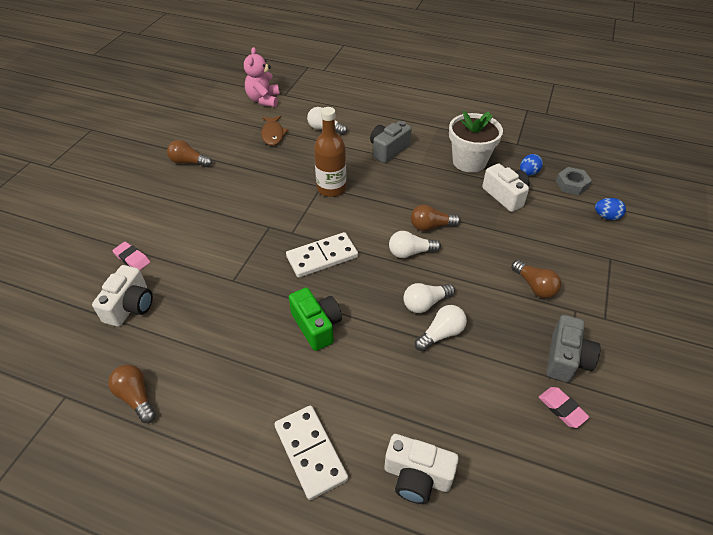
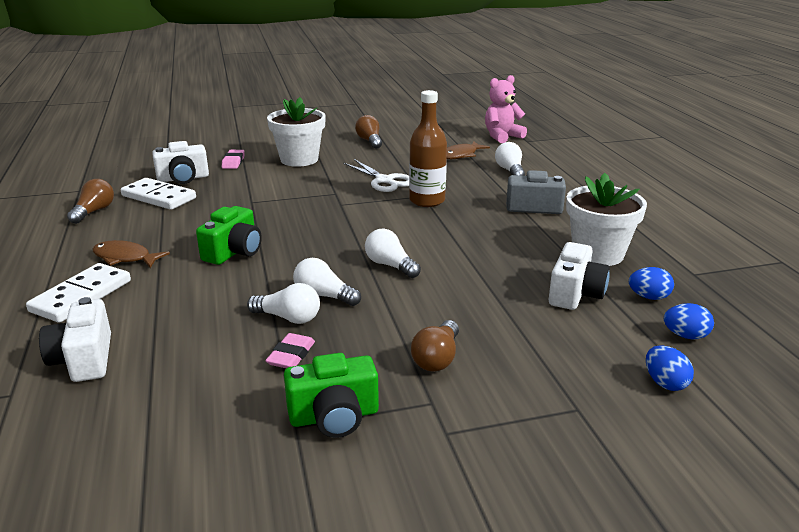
camera: 55 degrees right, 20 degrees down
(177, 217) = (299, 159): none -> white flower pot
(263, 401) = (125, 258): none -> brown fish
(274, 191) = (384, 180): none -> white scissors
(322, 257) = (326, 226): white domino -> white domino (158, 197)
(431, 226) = (448, 264): brown light bulb -> none
(562, 409) = (245, 434): pink eraser -> pink eraser (291, 355)
(566, 359) = (334, 416): grey camera -> green camera
(572, 184) = (685, 336): grey nut -> blue egg

